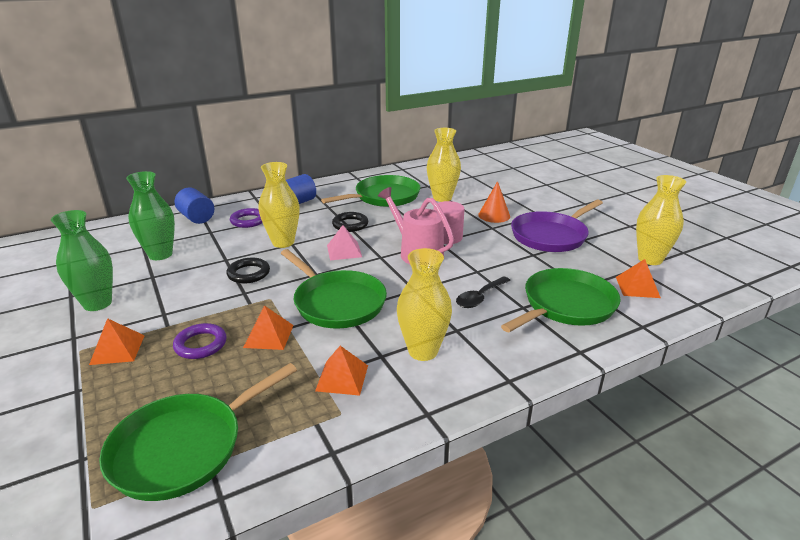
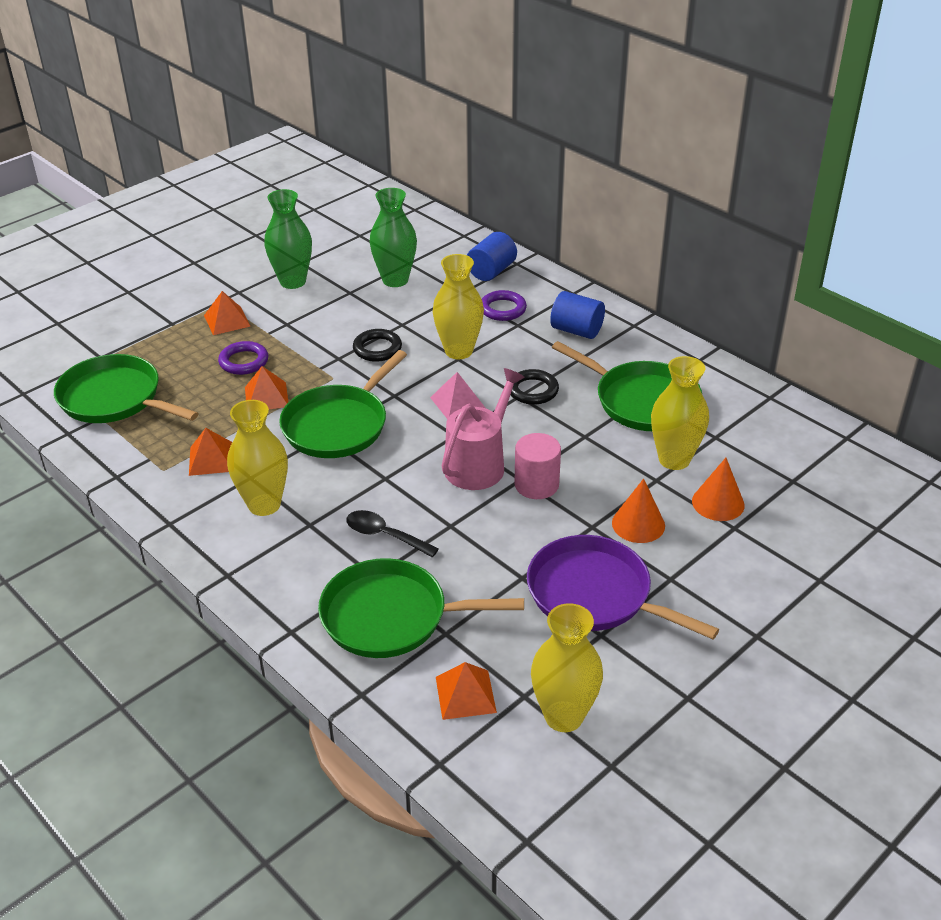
camera: 75 degrees right, 10 degrees up
(483, 194) = (718, 503): none -> orange cone
(566, 305) = (391, 616): green pan -> green pan turned 150 degrees clockwise

